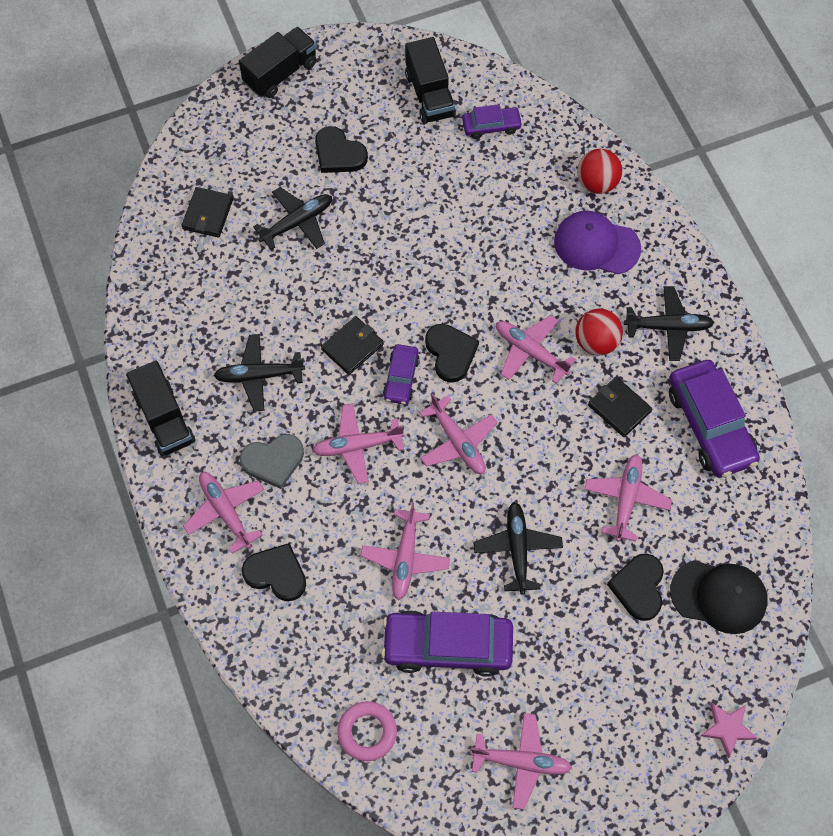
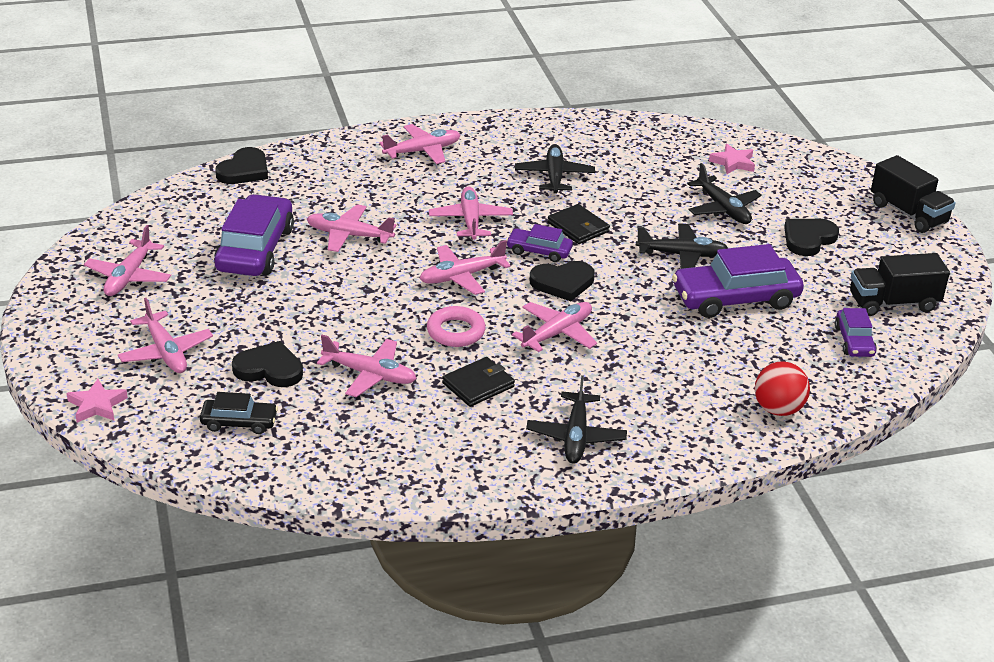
camera: 95 degrees right, 30 degrees down
(164, 419) = (519, 129): black truck -> none
(208, 214) = (733, 162): black wallet -> pink star
(273, 461) = (465, 177): grey heart -> none
(276, 573) = (356, 170): black heart -> black heart (244, 170)
(367, 732) = (195, 201): pink ring -> pink ring (456, 331)
(517, 549) = (336, 299): black plane -> black plane (682, 255)
(596, 245) = (691, 397): purple cap -> none
(596, 342) = (563, 380): red ball -> none
(635, 688) = (165, 352): none -> pink plane
(710, 425) = (443, 449): purple car -> purple car (735, 298)
(719, 596) = (239, 422): black cap -> black car

